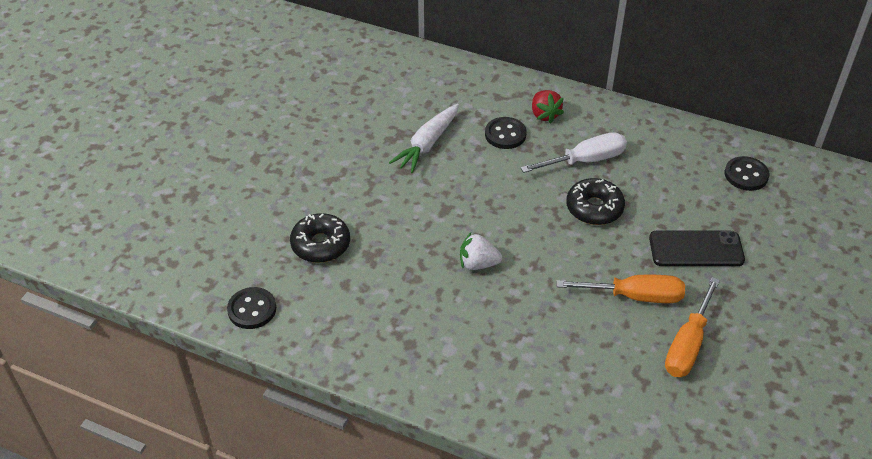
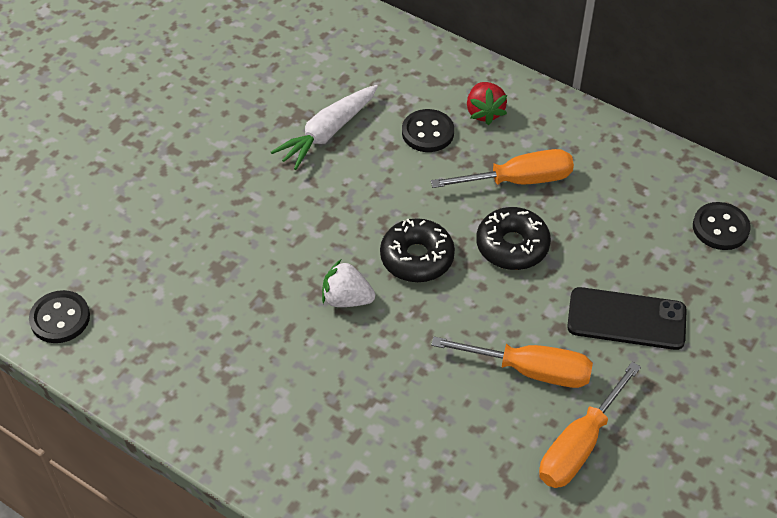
camera: 10 degrees right, 5 degrees up
(320, 244) = (163, 247): black donut -> black donut (417, 258)
(585, 160) = (518, 180): white screwdriver -> orange screwdriver

